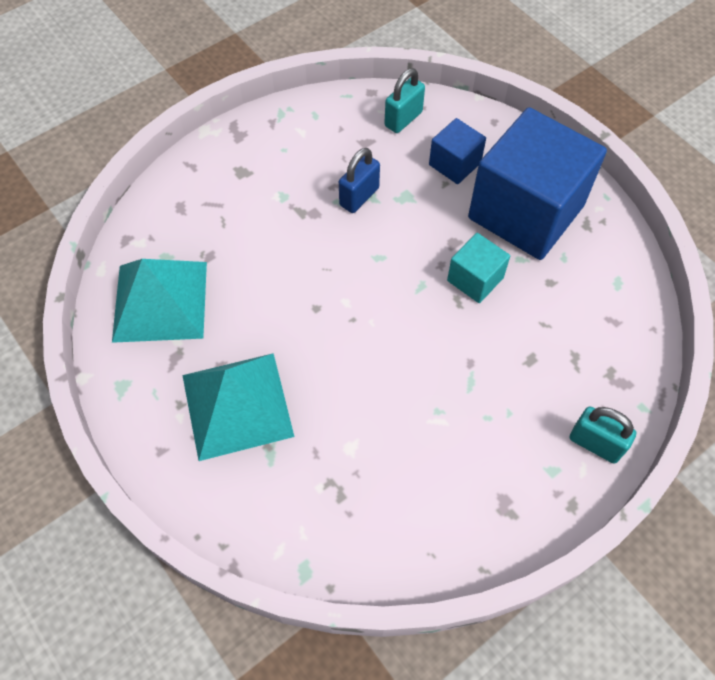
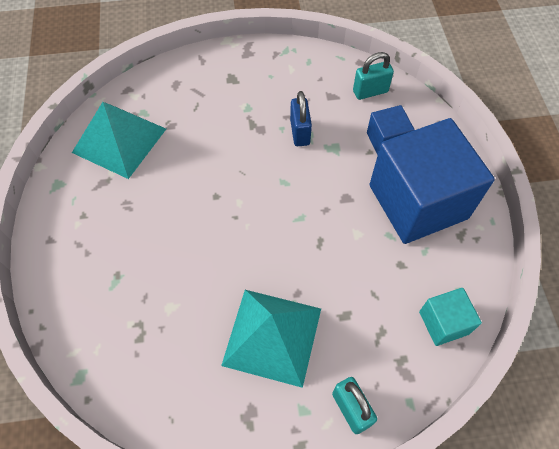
camera: 30 degrees right, 0 degrees up
(237, 405) = (117, 236): turquoise pyramid -> turquoise pyramid (272, 336)
(359, 197) = (300, 132): blue padlock -> blue padlock turned 75 degrees counterclockwise
(475, 279) = (343, 233): turquoise cube -> turquoise cube (443, 323)

